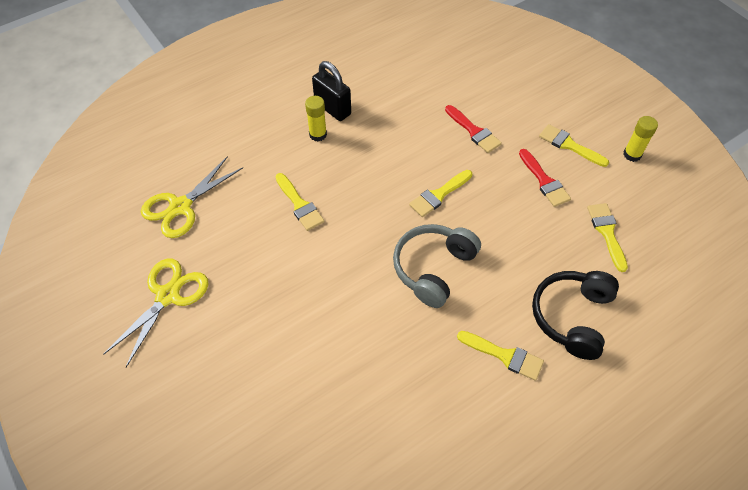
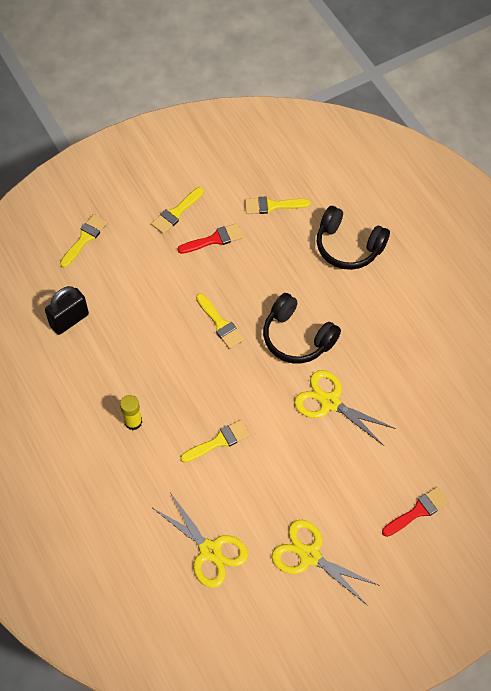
camera: 85 degrees left, 5 degrees up
(332, 108) = (100, 406): black padlock -> black padlock (69, 320)
(353, 306) = (330, 402): none -> yellow scissors
(433, 268) = (297, 337): grey headphones -> black headphones
(474, 131) = (149, 285): red brush -> red brush (418, 511)
(504, 356) = (379, 297): yellow brush -> yellow brush (84, 238)
(632, 154) = (193, 168): yellow glue stick -> none

